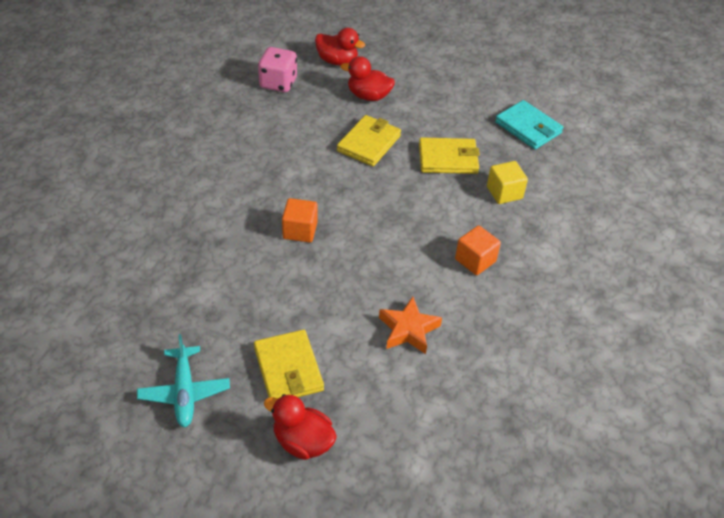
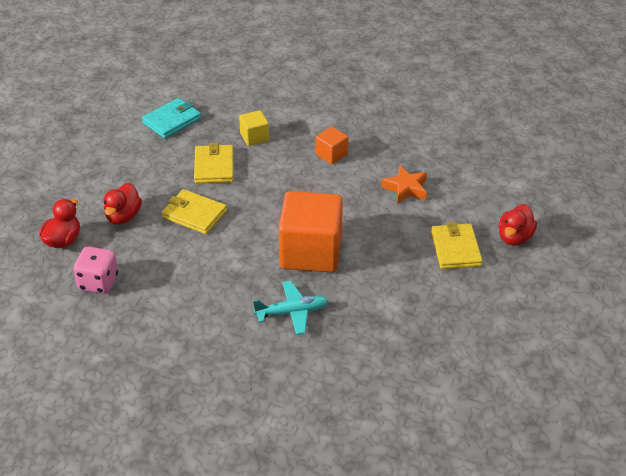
camera: 90 degrees left, 5 degrees down
(184, 392) = (491, 304): turquoise plane -> turquoise plane (292, 312)
(288, 369) = (455, 249): yellow wallet -> yellow wallet turned 75 degrees counterclockwise
(300, 230) = (311, 252): orange cube -> orange cube, size x2.15

